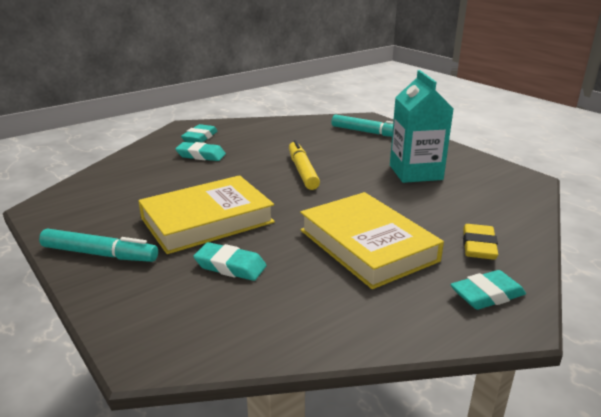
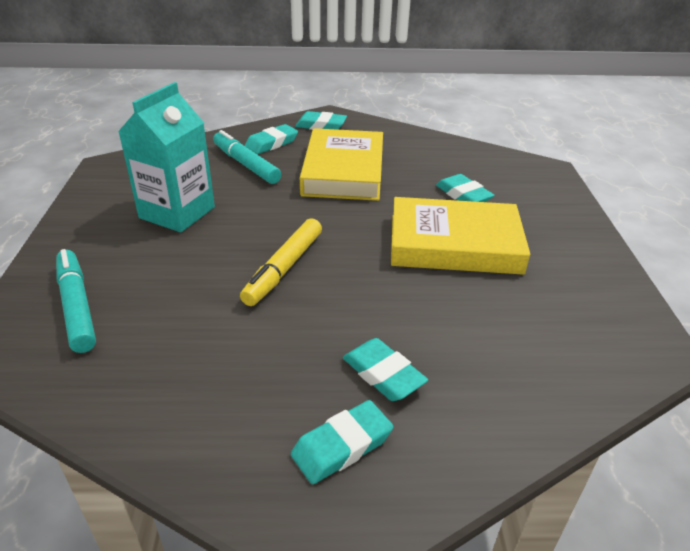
camera: 145 degrees left, 10 degrees up
(100, 254) = (575, 247): turquoise marker -> turquoise marker (246, 164)
(478, 246) = (271, 143): yellow eraser -> turquoise eraser

